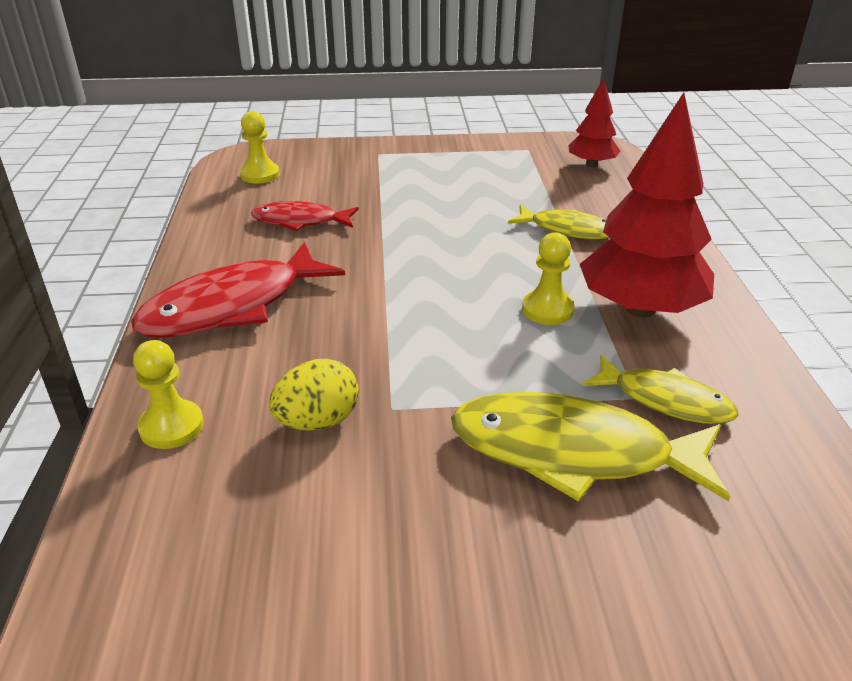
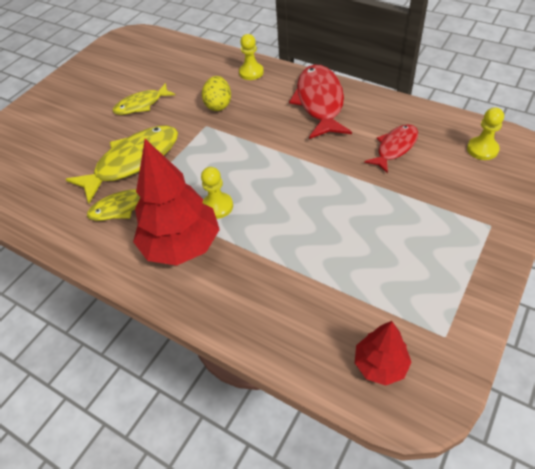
camera: 130 degrees right, 15 degrees up
(568, 230) = (286, 269): yellow fish -> yellow fish (141, 105)

